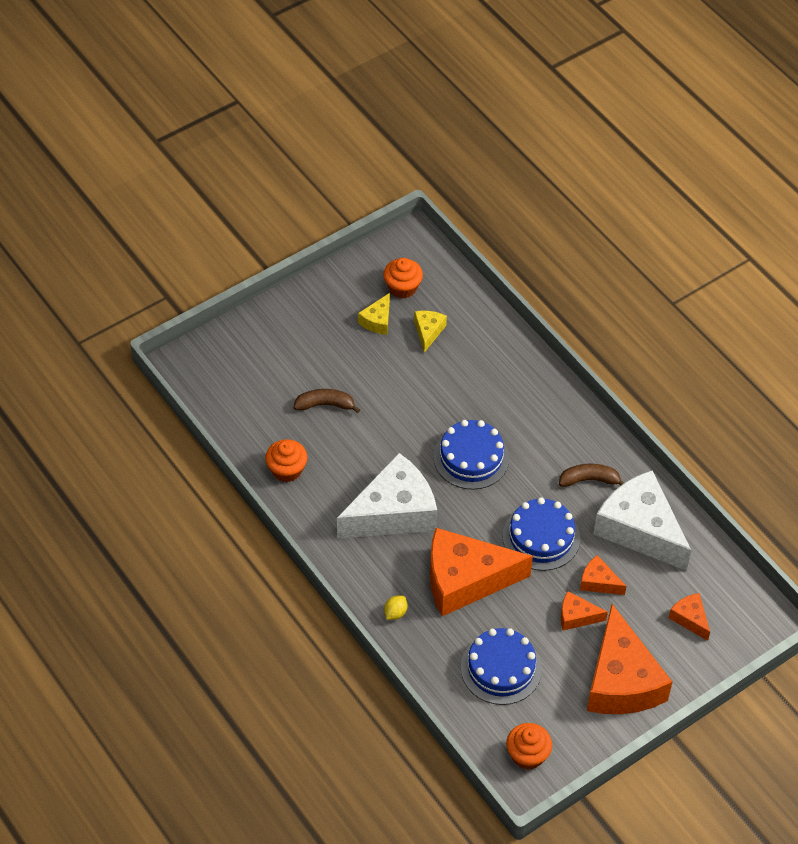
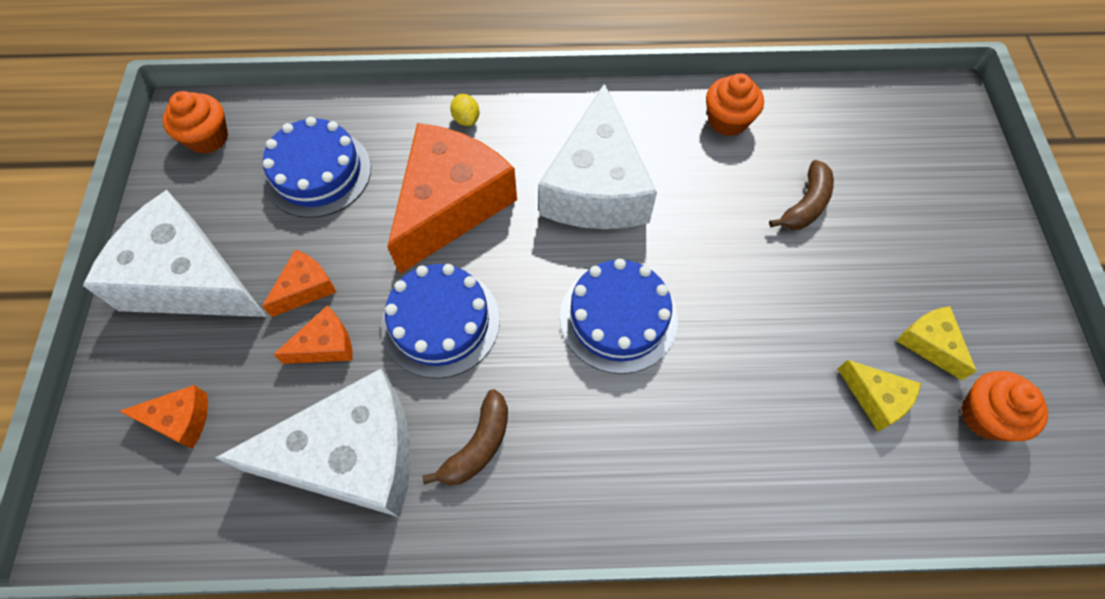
camera: 125 degrees right, 10 degrees up
(621, 680) = (189, 279): orange cheese -> white cheese

